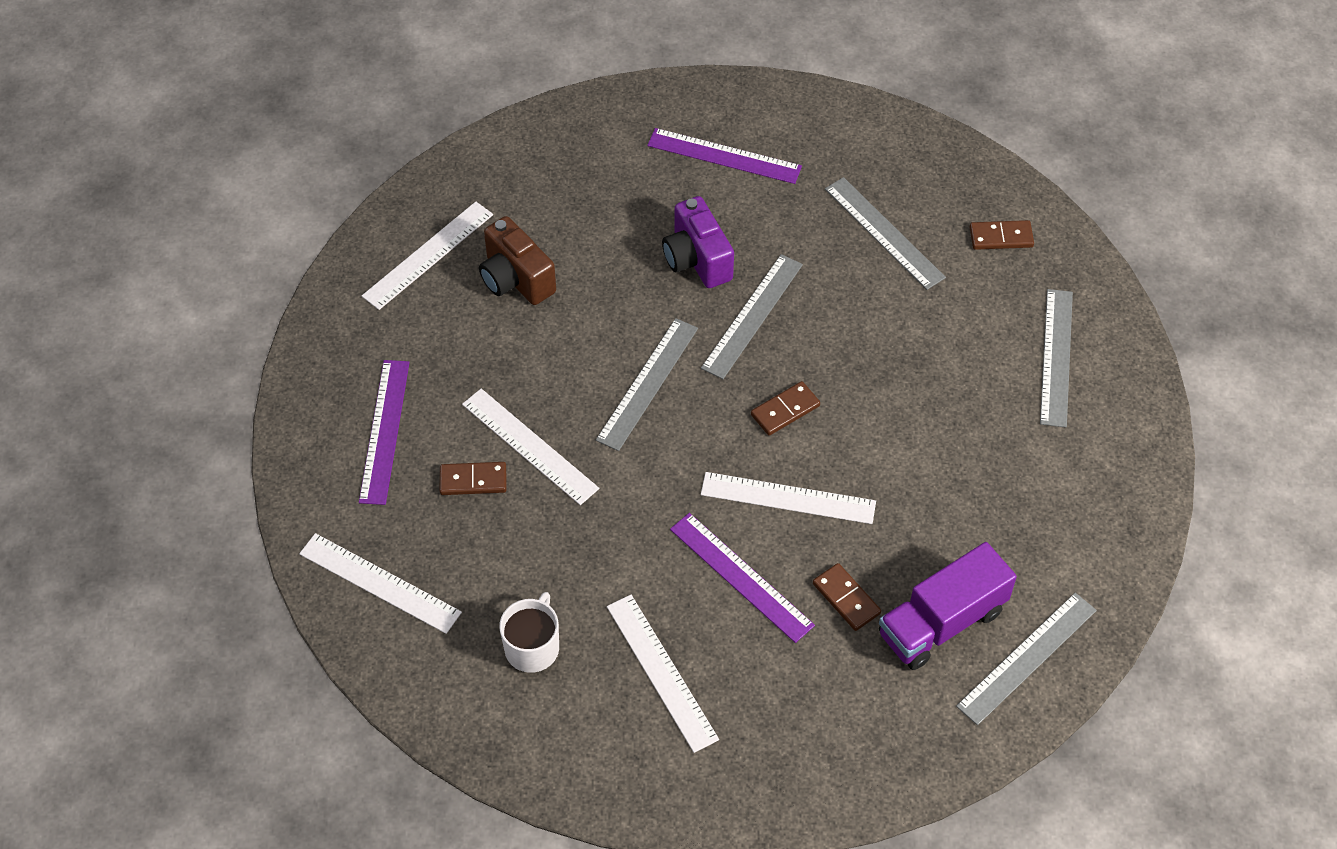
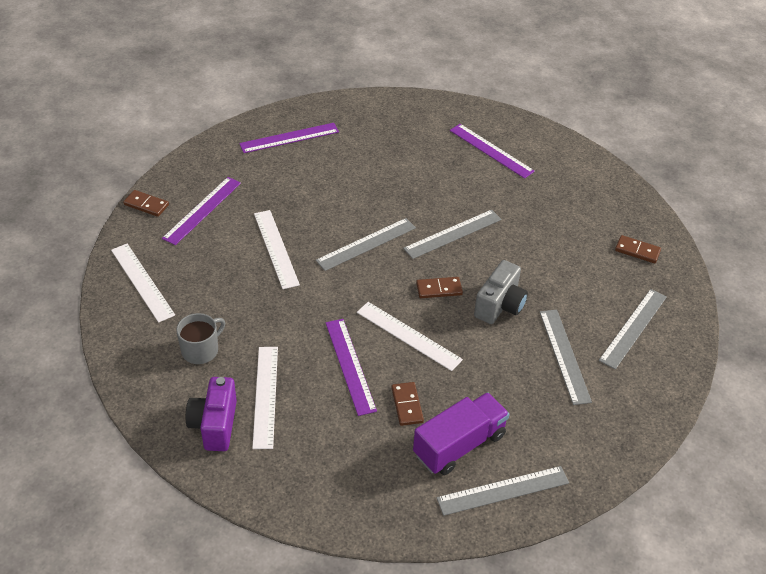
camera: 25 degrees right, 10 degrees down
(428, 255) = (289, 138): white ruler -> purple ruler
(473, 480) = (232, 253): brown domino -> brown domino (146, 205)
(516, 279) = (329, 166): brown camera -> none
(532, 647) = (201, 350): white mug -> grey mug
(697, 259) = (439, 194): purple camera -> purple camera (215, 425)
(876, 399) = (500, 305): none -> grey camera
(884, 233) = (563, 222): grey ruler -> grey ruler (564, 355)
(941, 622) = (459, 445): purple truck -> purple truck turned 150 degrees clockwise

